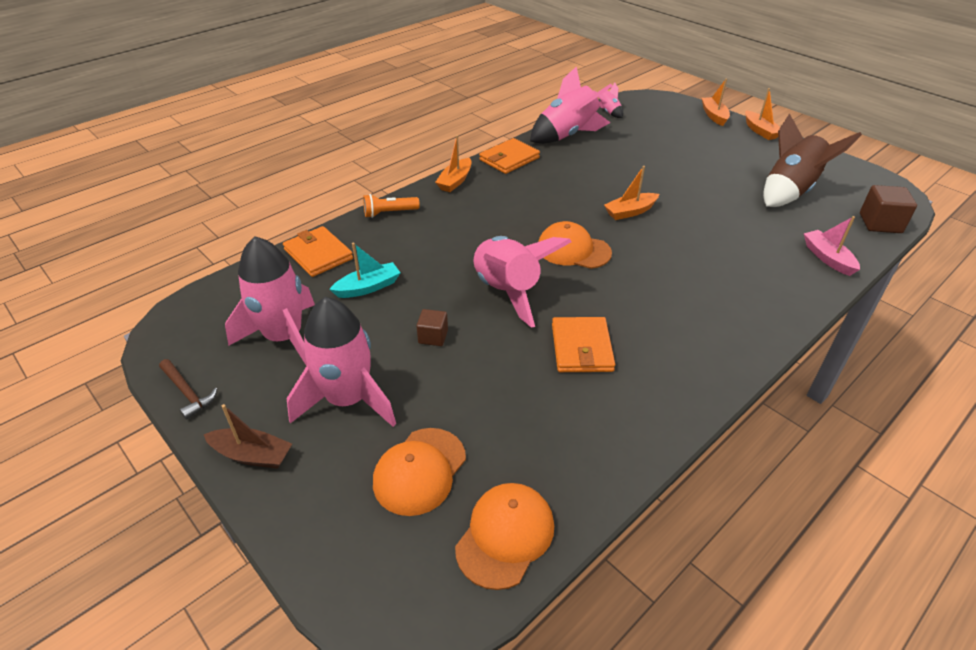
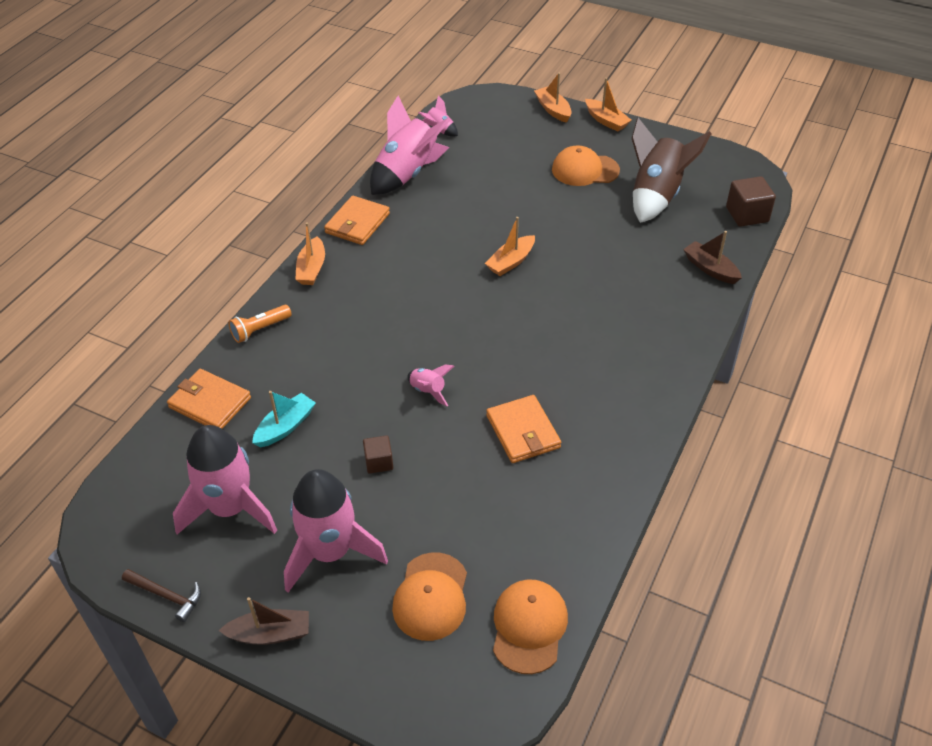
camera: 20 degrees left, 5 degrees up
(507, 291) = (428, 391): pink rocket -> pink rocket, size x0.45
(573, 250) = (472, 324): orange cap -> orange cap (585, 170)
(827, 258) = (710, 269): pink boat -> brown boat

